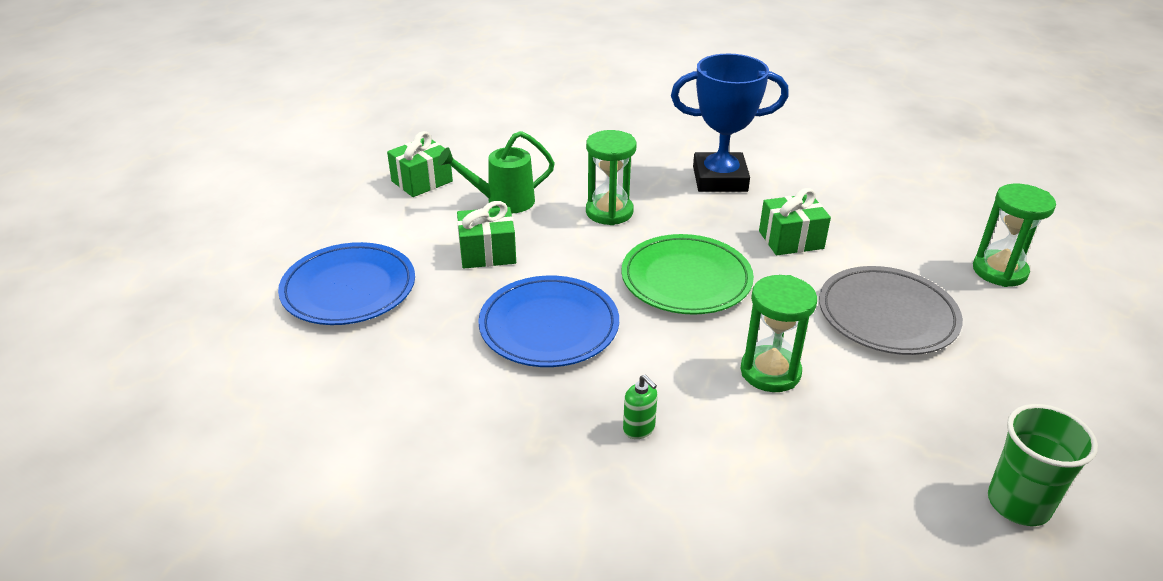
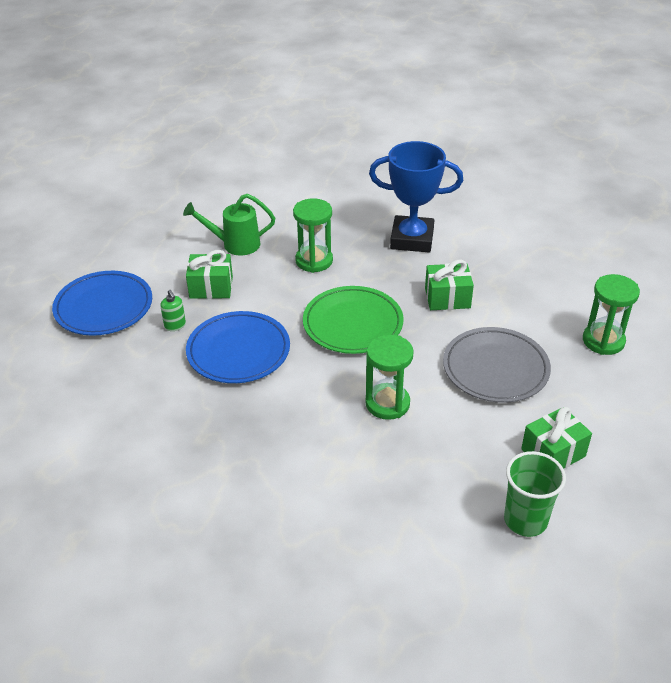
camera: 10 degrees right, 5 degrees up
(422, 181) = (179, 221): green gift -> green gift (553, 453)
(639, 429) = (277, 435): green soap dispenser -> green soap dispenser (175, 325)

